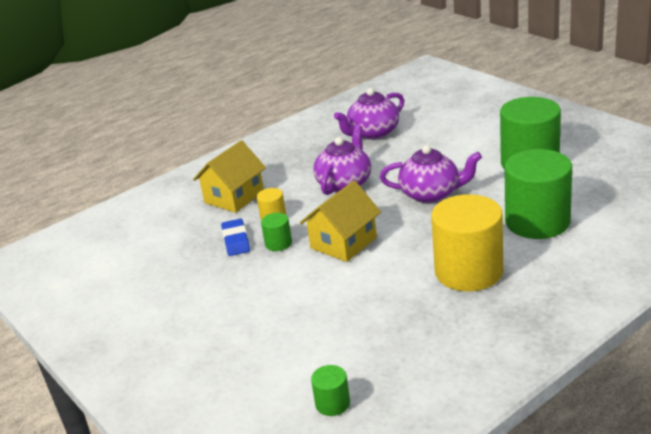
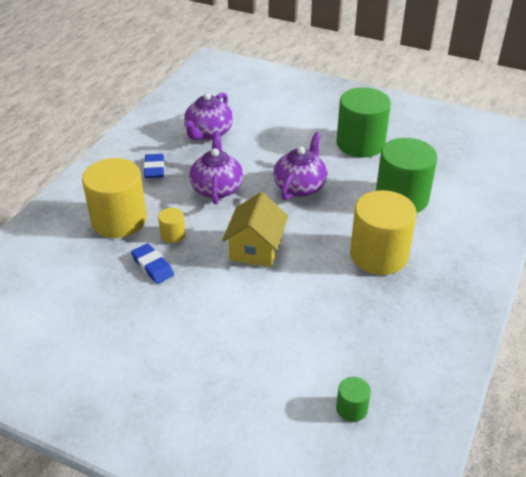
camera: 30 degrees left, 10 degrees up
(234, 197) = (119, 220): yellow house -> yellow cylinder
(278, 243) = (196, 261): green cylinder -> none
(297, 158) = (154, 169): none -> blue eraser
(431, 194) = (300, 186): purple teapot -> purple teapot turned 45 degrees counterclockwise

